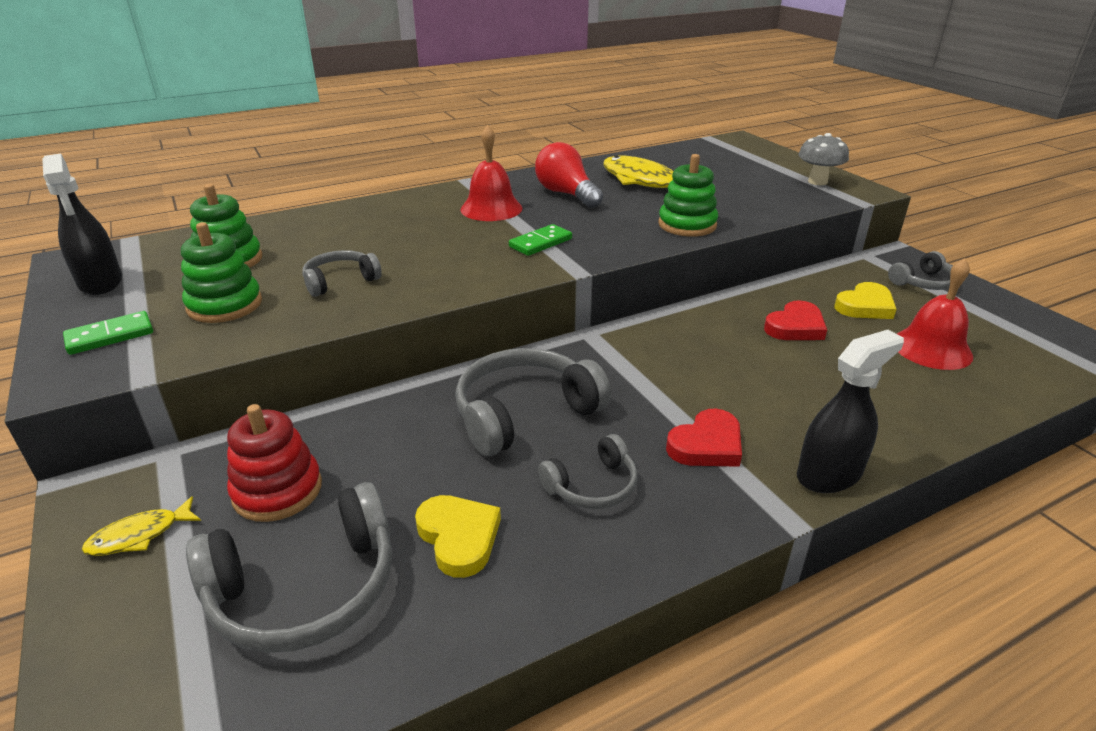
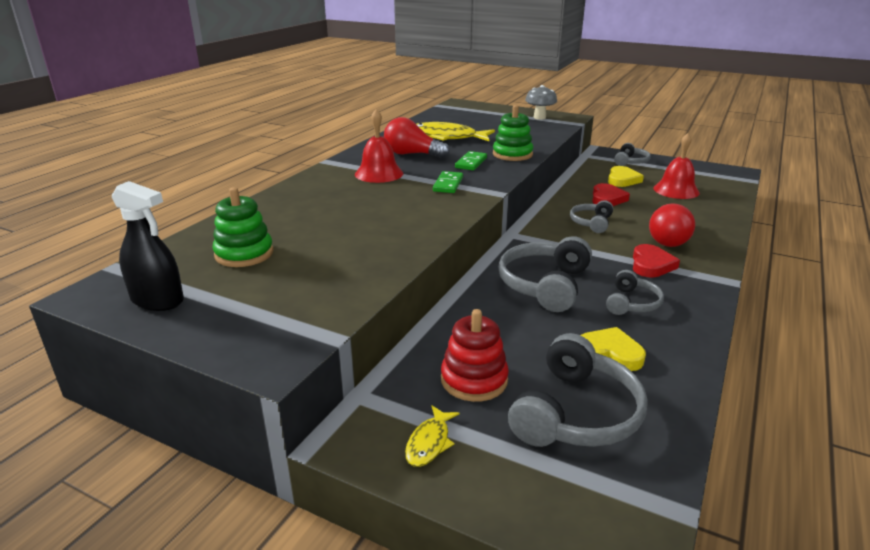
camera: 35 degrees left, 5 degrees down
(110, 336) = (249, 326): green domino -> green domino (471, 163)
(225, 305) = (303, 279): green stacking toy -> none
(340, 281) = (359, 240): grey headphones -> grey headphones (591, 223)
(798, 420) = (671, 239): none -> red light bulb
(829, 474) = (715, 257): black spray bottle -> none

